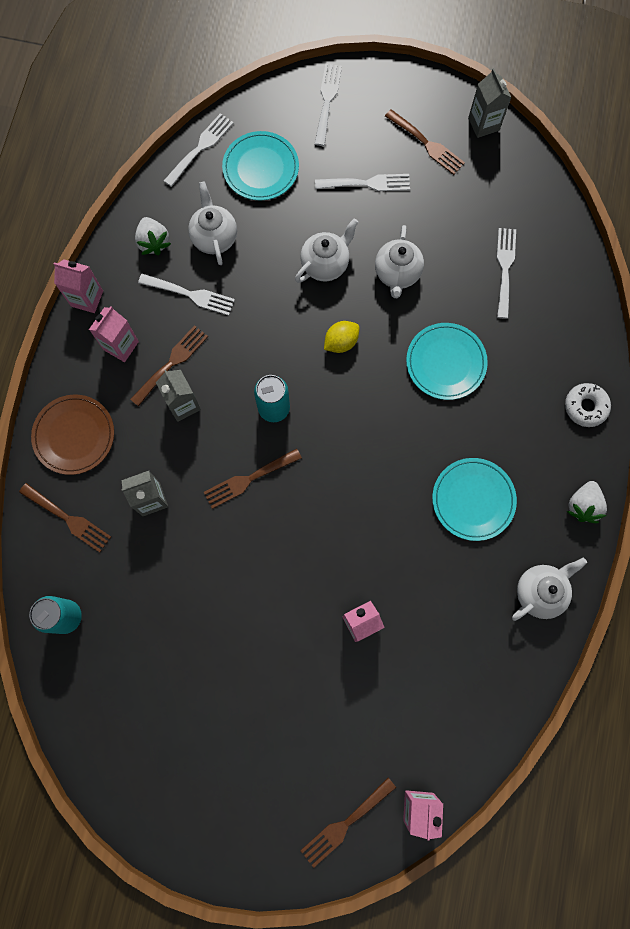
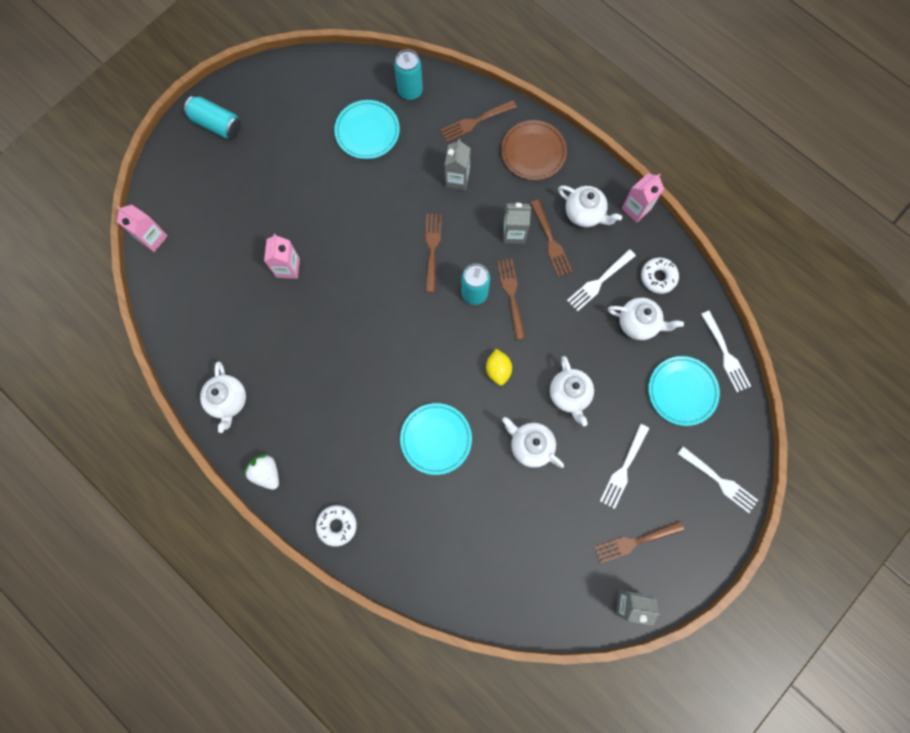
camera: 120 degrees right, 0 degrees up
(121, 345) = (584, 214): pink carton -> white teapot
(153, 242) = (658, 277): white strawberry -> white donut
(233, 829) = (216, 124): none -> turquoise can
(345, 824) = (174, 189): brown fork -> brown fork (511, 295)
(473, 500) = (321, 394): turquoise plate -> turquoise plate (367, 131)
(504, 268) = (487, 536): white fork -> none

